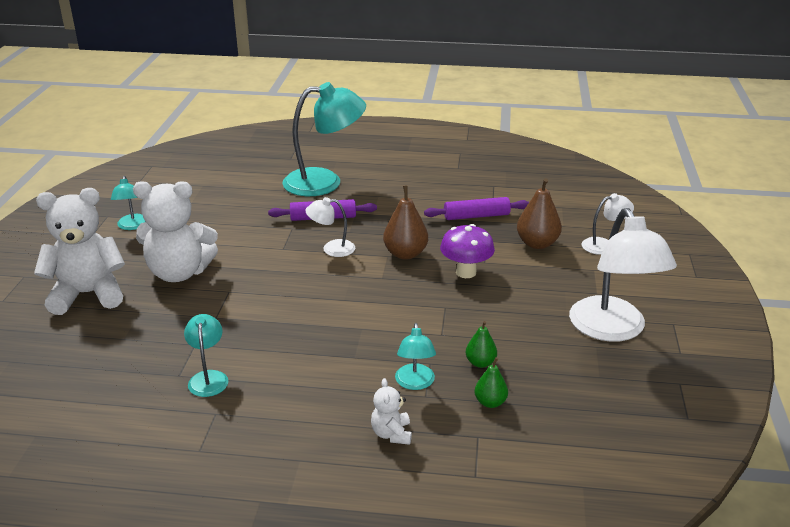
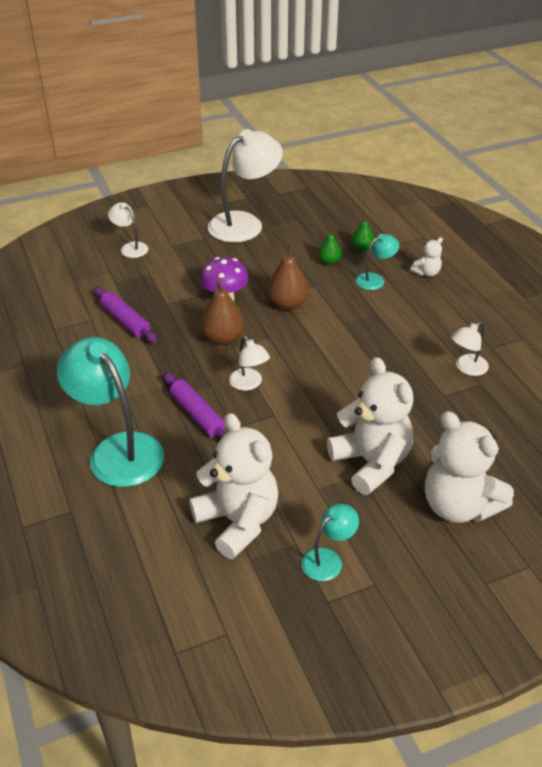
camera: 120 degrees left, 10 degrees up
(206, 205) = (238, 521): none -> white teddy bear
(208, 378) = (467, 368): turquoise lamp -> white lamp
(537, 244) = (152, 277): brown pear -> brown pear (287, 304)

